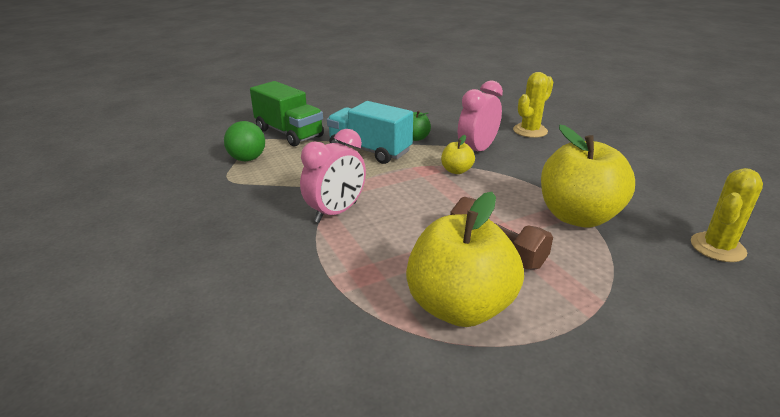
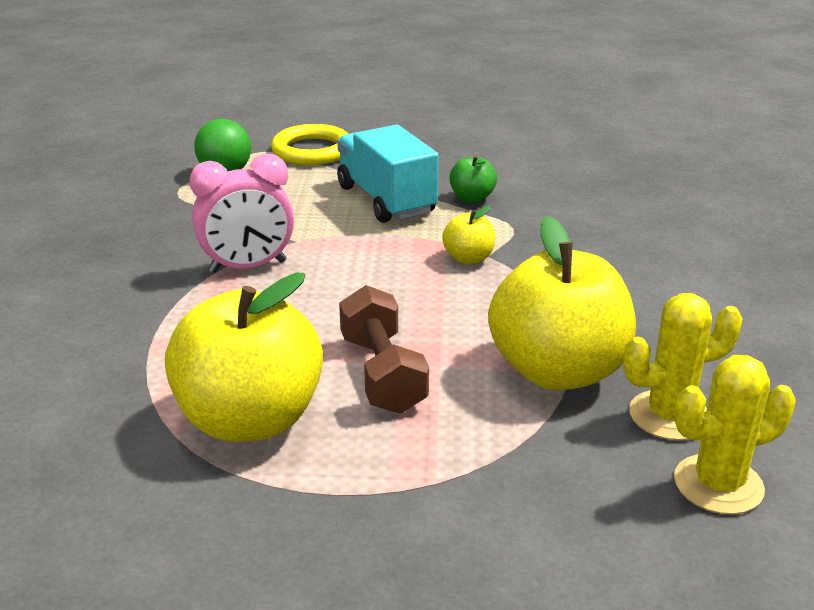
camera: 30 degrees right, 0 degrees up
(289, 133) = (312, 151): green truck -> yellow ring
(477, 150) = (537, 239): pink clock -> none
(530, 131) = (665, 231): yellow cactus -> yellow cactus (669, 415)

